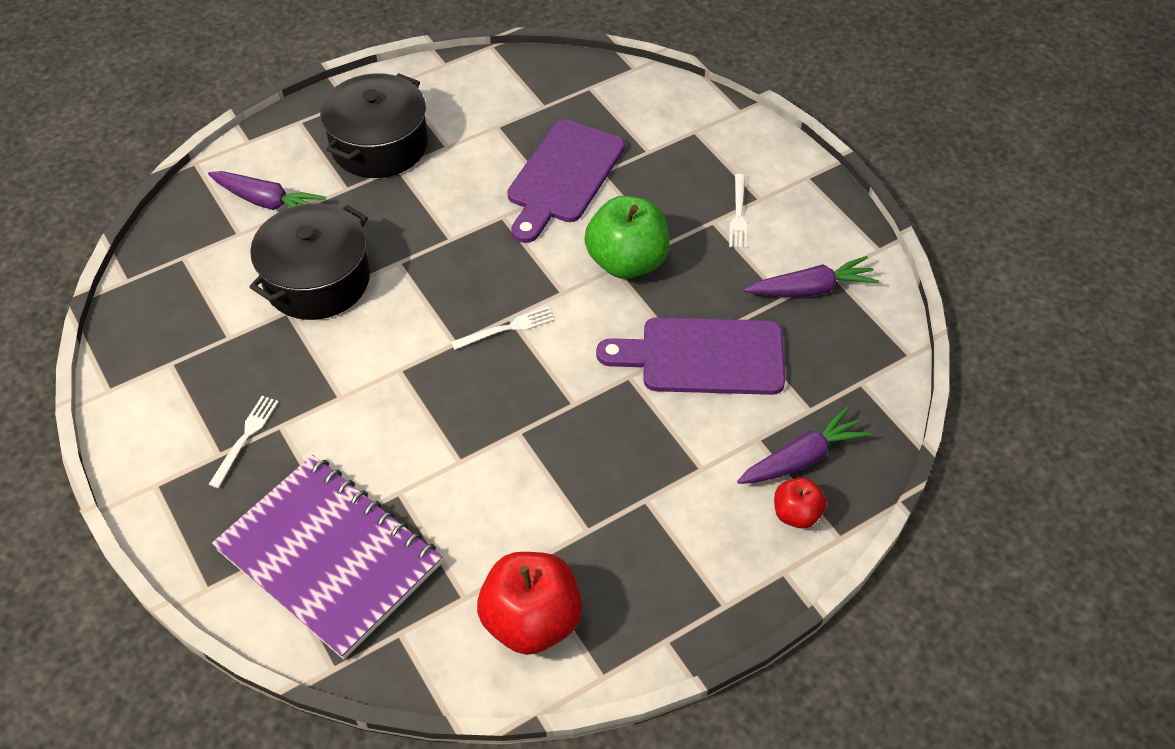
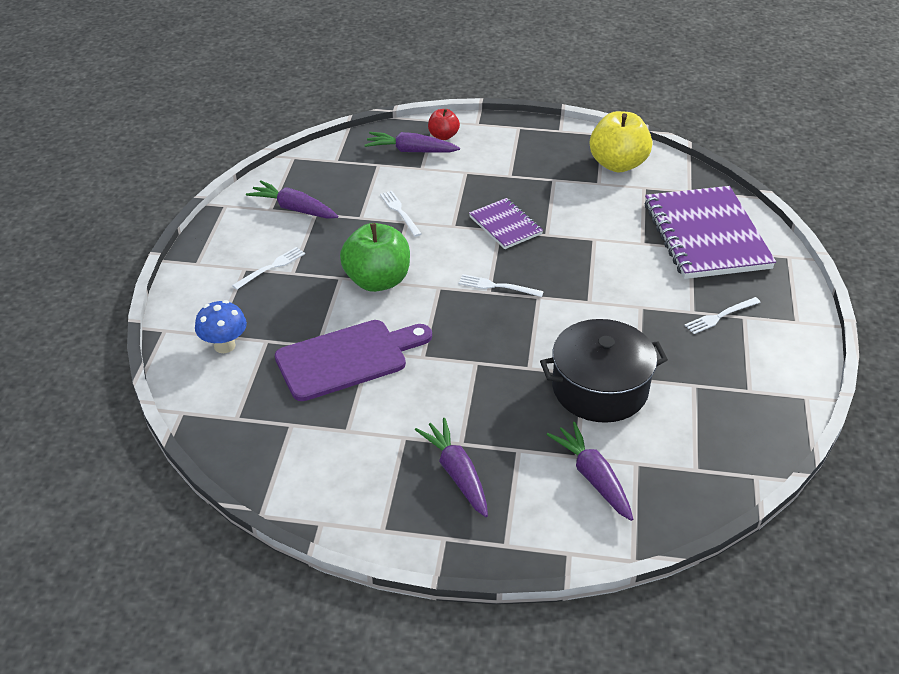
camera: 140 degrees left, 10 degrees down
(379, 145) = (457, 473): black pot -> purple carrot
(531, 621) = (617, 164): red apple -> yellow apple
(574, 414) = (505, 225): none -> purple notebook
(675, 127) = (224, 345): none -> blue mushroom
(703, 357) = (400, 212): purple cutting board -> white fork

